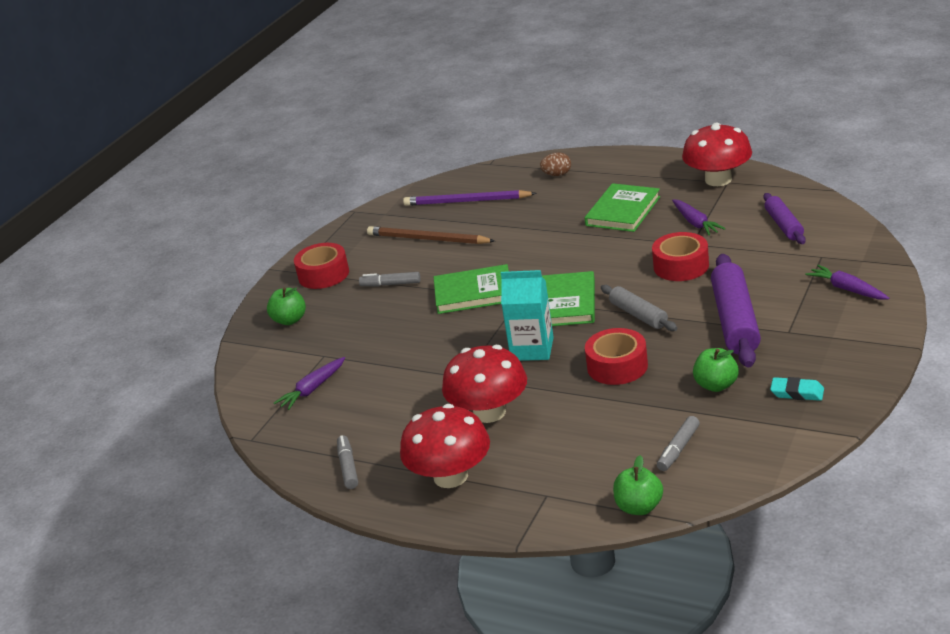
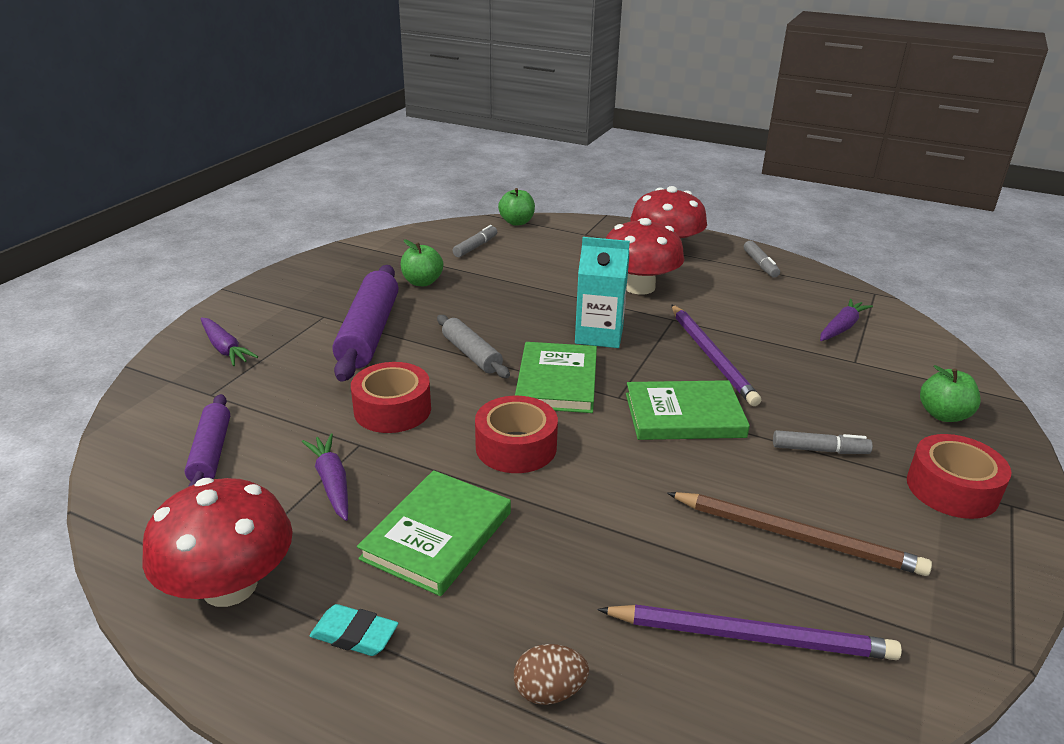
camera: 175 degrees right, 0 degrees up
(440, 343) = (711, 356): none -> purple pencil
(617, 366) = (509, 308): red tape -> red tape (516, 447)
(797, 393) = (357, 269): turquoise eraser -> turquoise eraser (354, 635)

